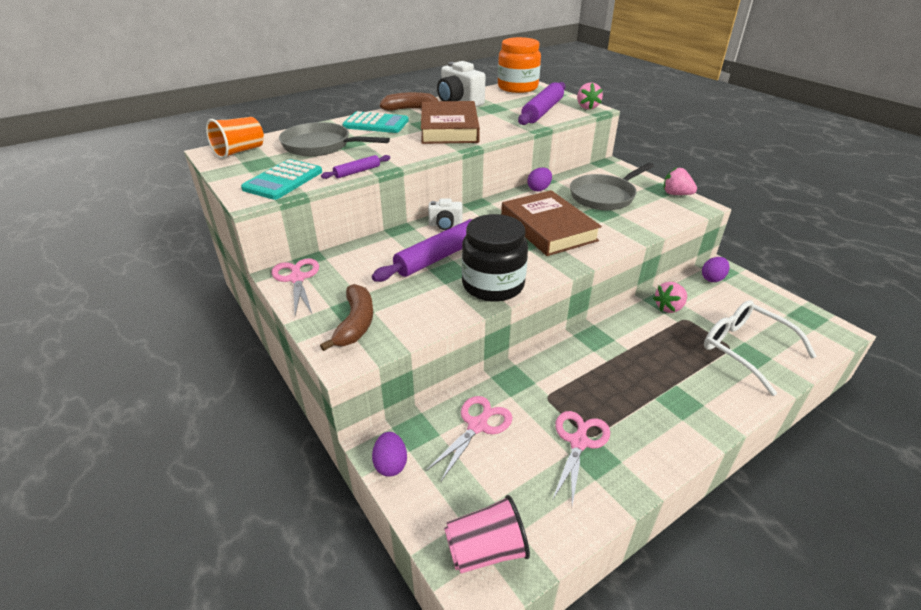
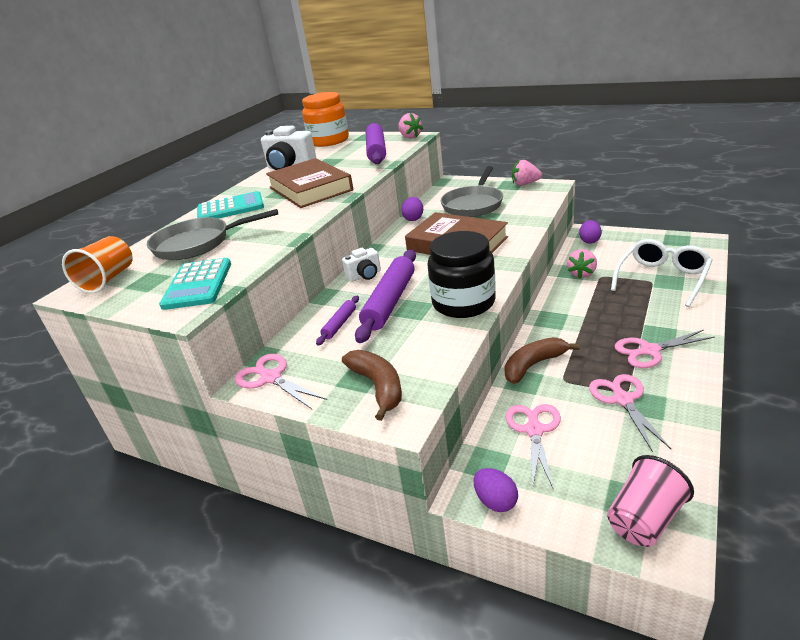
camera: 25 degrees left, 5 degrees down
(357, 172) = (268, 250): purple rolling pin -> purple rolling pin (339, 324)
(411, 109) = (250, 186): brown banana -> brown banana (533, 365)
(652, 412) = (649, 351): none -> pink scissors
(745, 349) = (662, 278): white glasses -> white glasses turned 105 degrees clockwise

